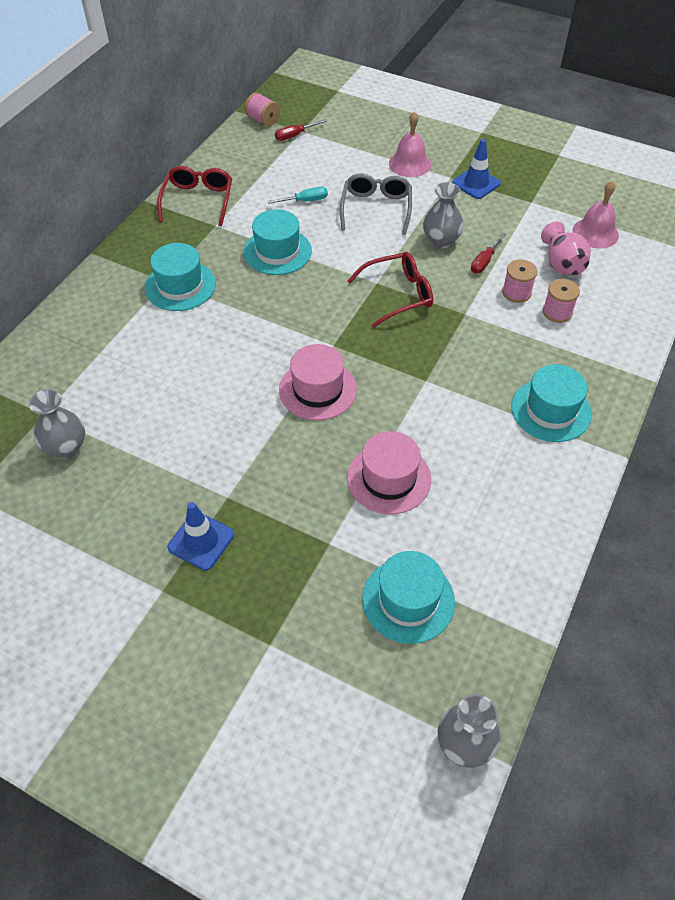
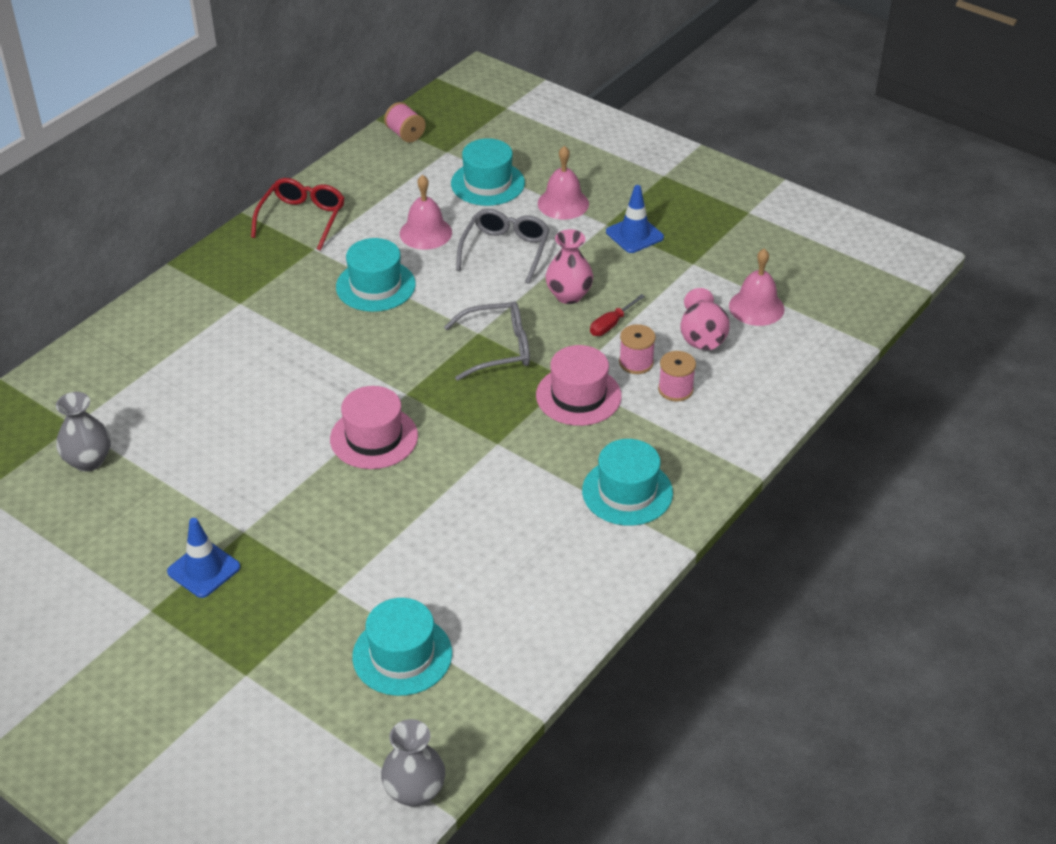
camera: 10 degrees right, 10 degrees down
(180, 286) = (255, 310): turquoise hat -> turquoise hat (487, 183)
(294, 135) = (437, 156): red screwdriver -> none
(305, 201) = (425, 233): turquoise screwdriver -> pink bell
(389, 478) = (422, 536): pink hat -> pink hat (578, 396)
(398, 294) = (498, 349): red glasses -> grey glasses
(441, 241) = (568, 295): grey vase -> pink vase

